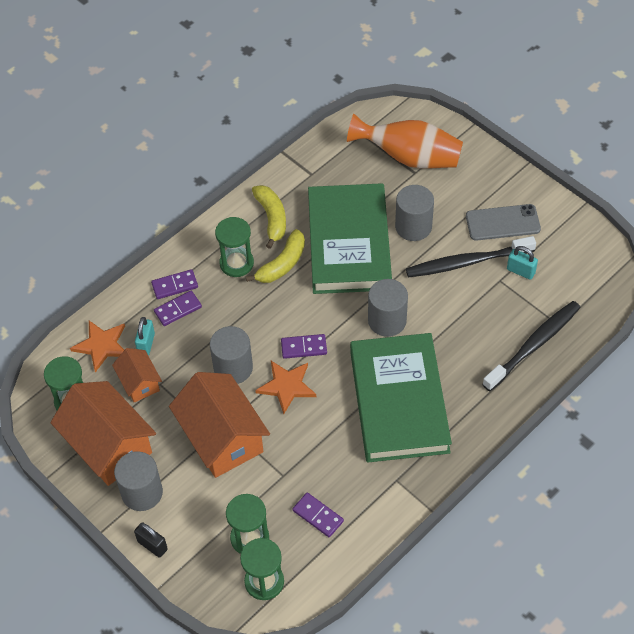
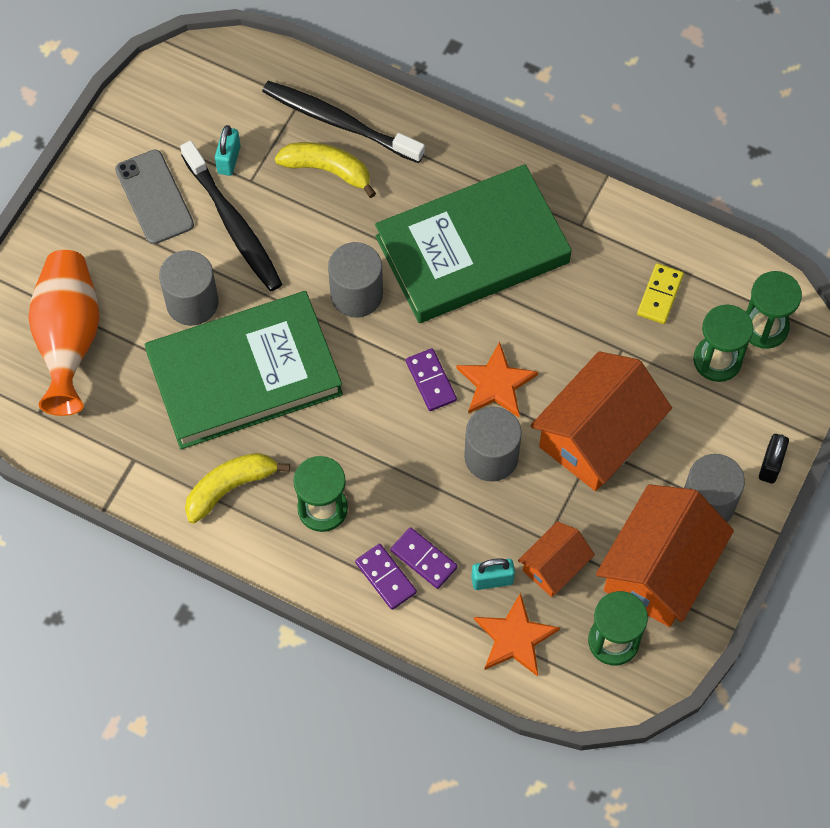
camera: 110 degrees left, 10 degrees up
(282, 264) = (306, 449): yellow banana -> yellow banana (327, 170)
(318, 516) = (660, 295): purple domino -> yellow domino

